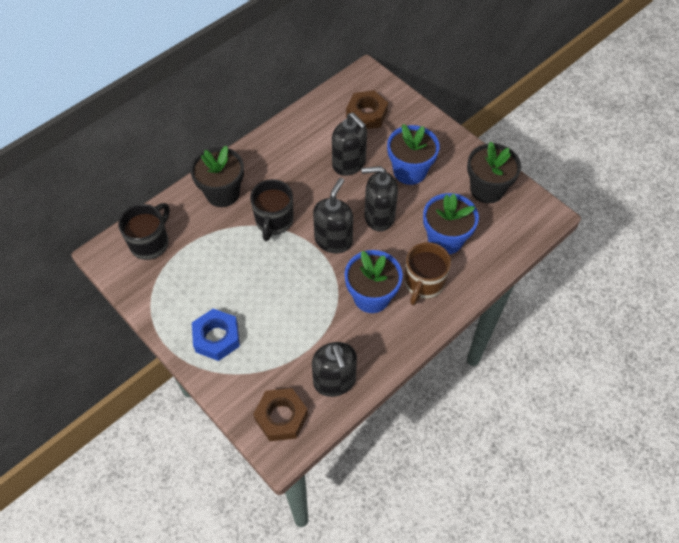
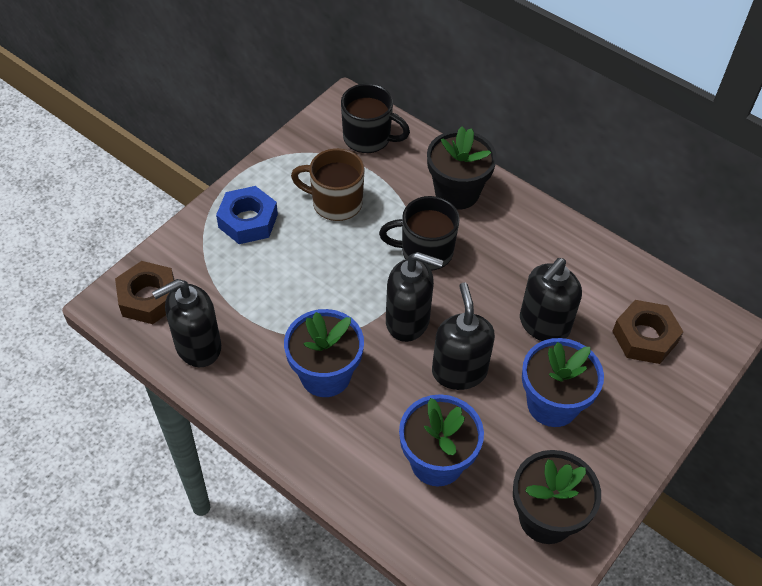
camera: 80 degrees right, 5 degrees down
(423, 284) = (355, 437): brown mug -> brown mug (335, 203)

